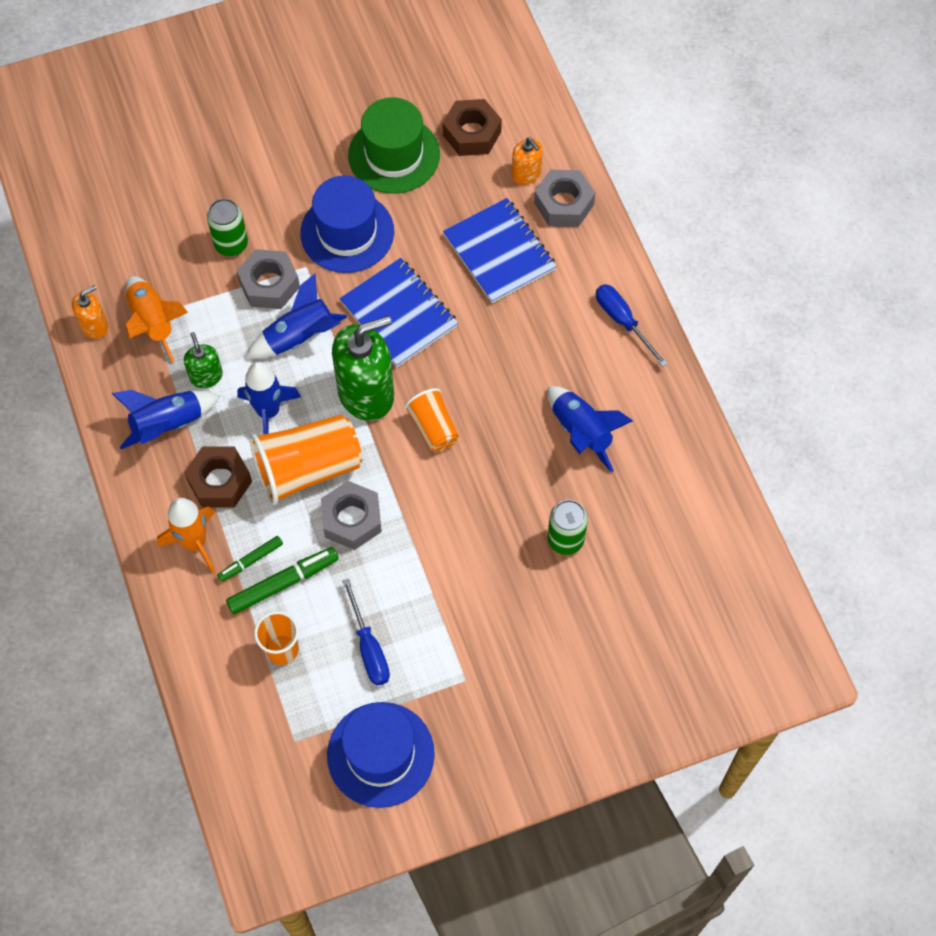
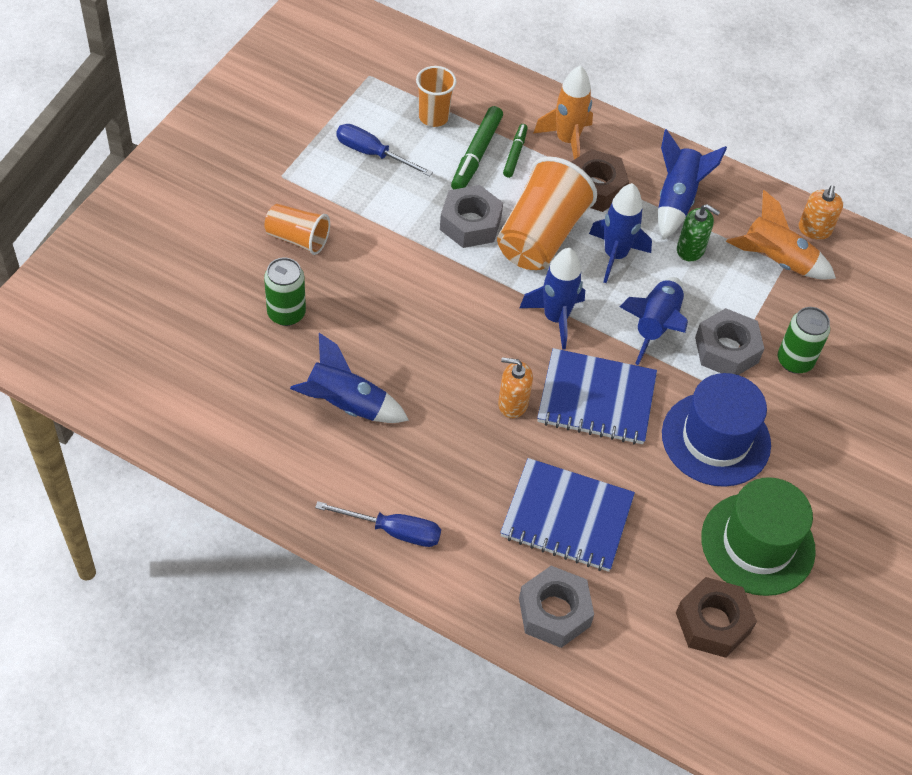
camera: 135 degrees right, 10 degrees down
(366, 393) = (555, 318): green soap dispenser -> blue rocket
(380, 754) = (301, 100): blue hat -> none
(433, 428) = (474, 327): orange cup -> orange cup (298, 239)
(526, 174) = (619, 618): orange soap dispenser -> orange soap dispenser (512, 403)

